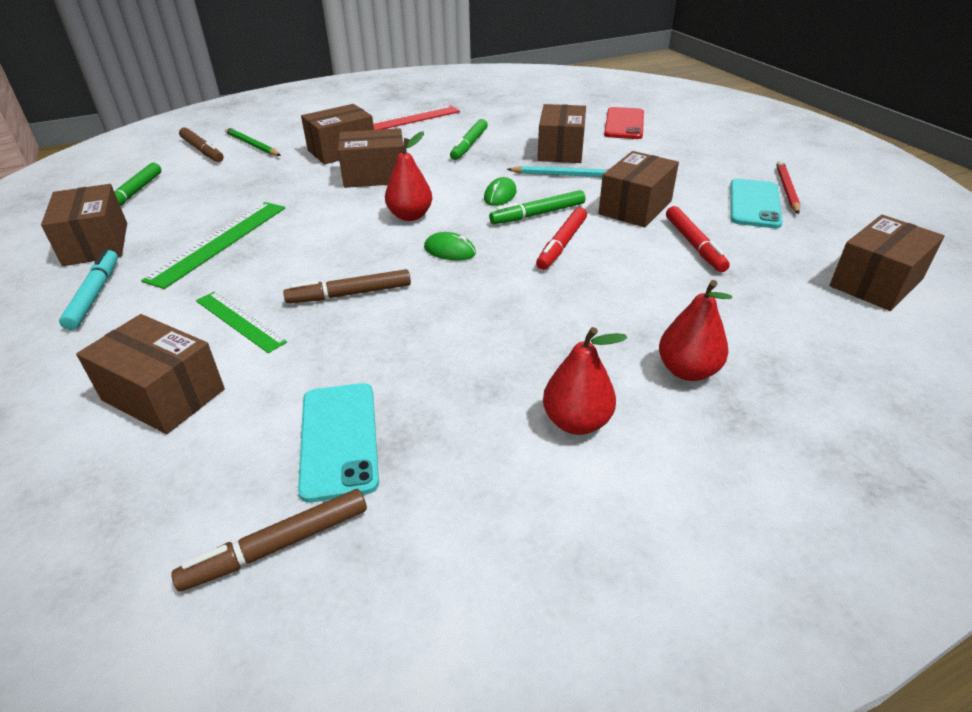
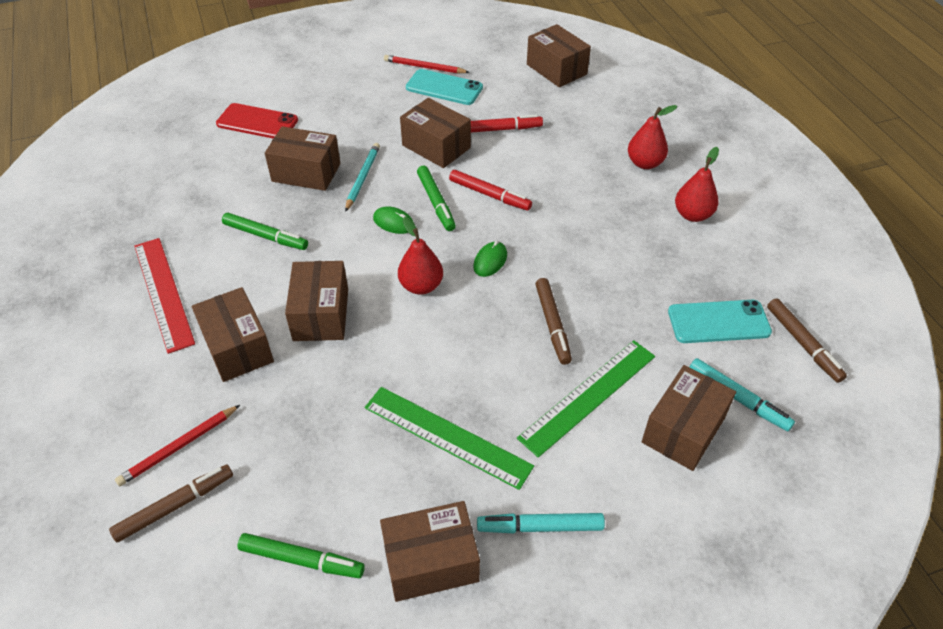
camera: 85 degrees left, 10 degrees up
(193, 451) = (738, 398): none -> turquoise marker
(239, 321) = (588, 396): green ruler -> green ruler, size x1.55
(252, 145) = (179, 447): green pencil -> red pencil

